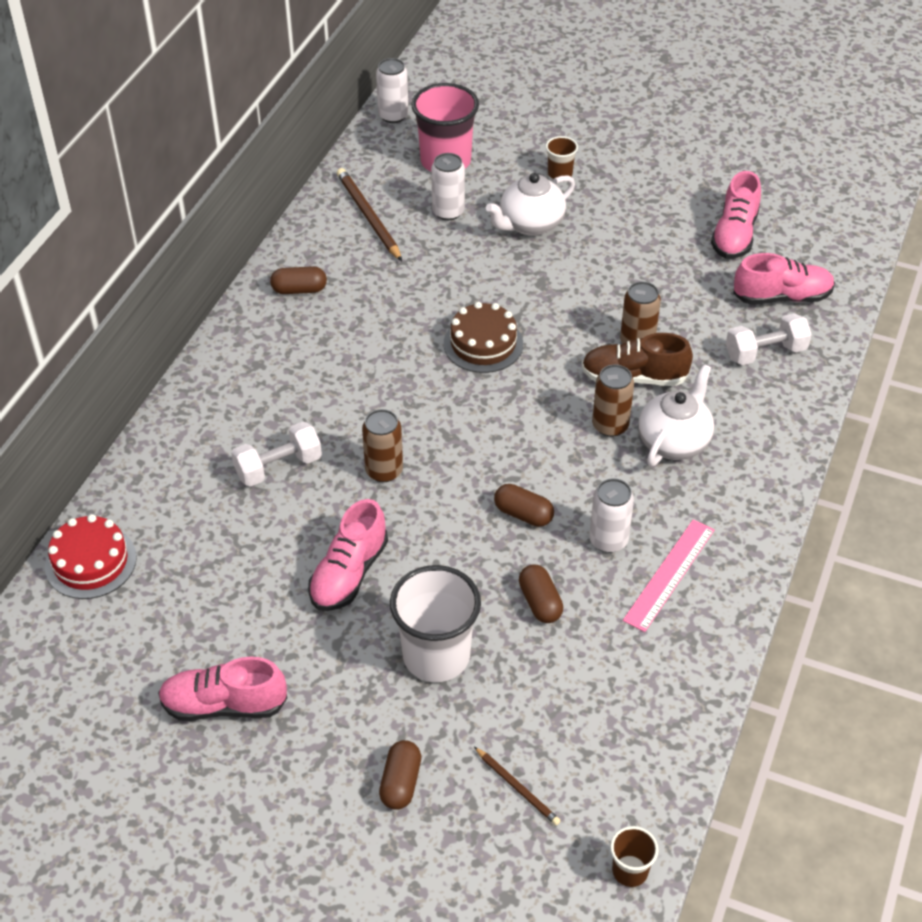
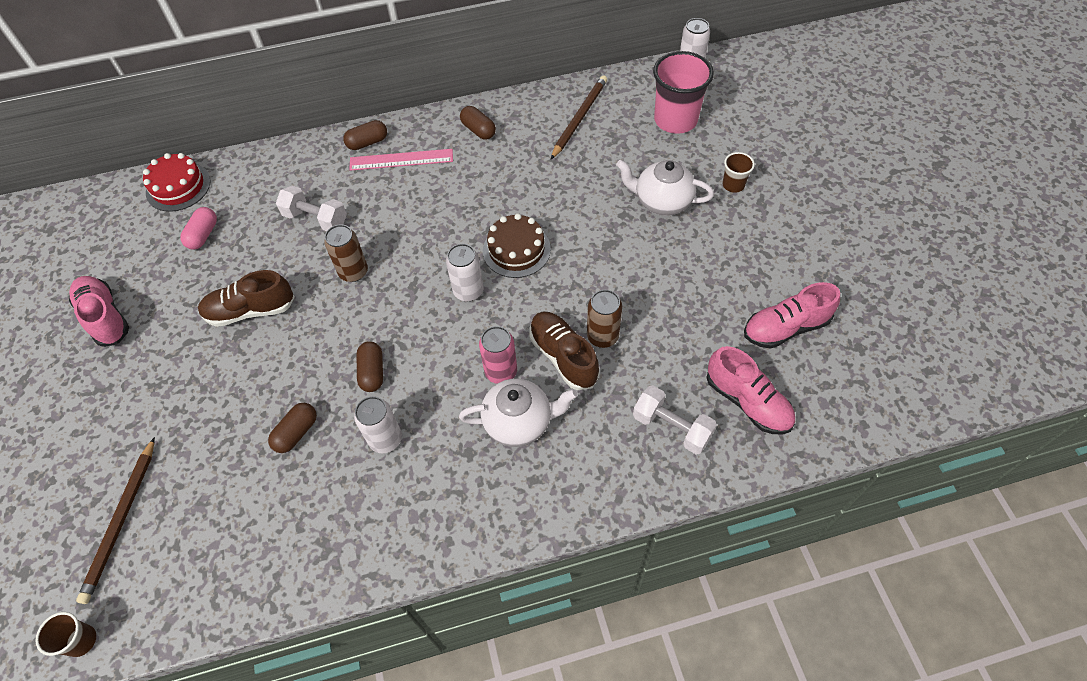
camera: 55 degrees right, 10 degrees up
(194, 569) = (203, 235): none -> pink capsule
(349, 574) = (250, 310): pink shoe -> brown shoe
(401, 783) = (91, 449): brown capsule -> brown capsule (367, 142)
(436, 656) = (210, 402): white cup -> none
(448, 212) = (627, 152): white can -> white can (468, 291)
(517, 787) = (121, 520): brown pencil -> brown pencil, size x1.76
(610, 425) = (501, 371): brown can -> pink can
(669, 574) = (380, 500): pink ruler -> pink ruler (401, 160)

